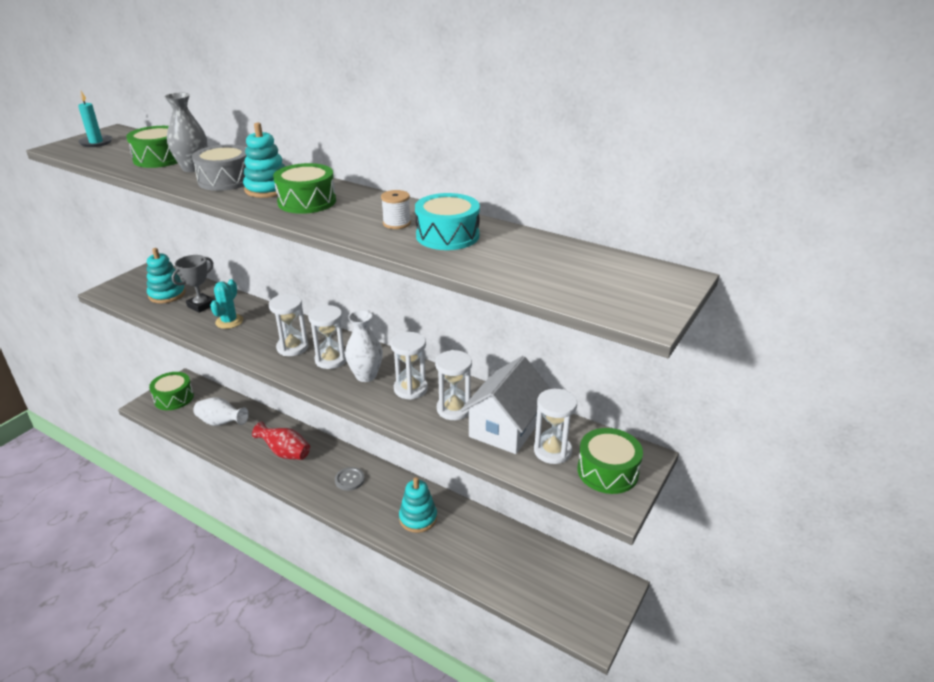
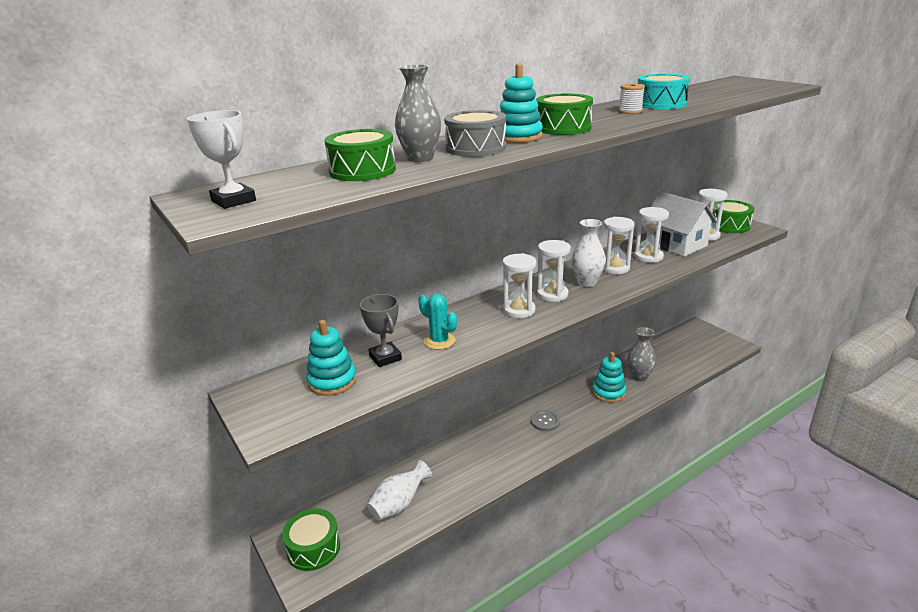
camera: 65 degrees left, 5 degrees down
(96, 142) = (233, 201): turquoise candle -> white trophy
(285, 453) = (483, 458): red vase -> none
(461, 540) = (639, 377): none -> grey vase

